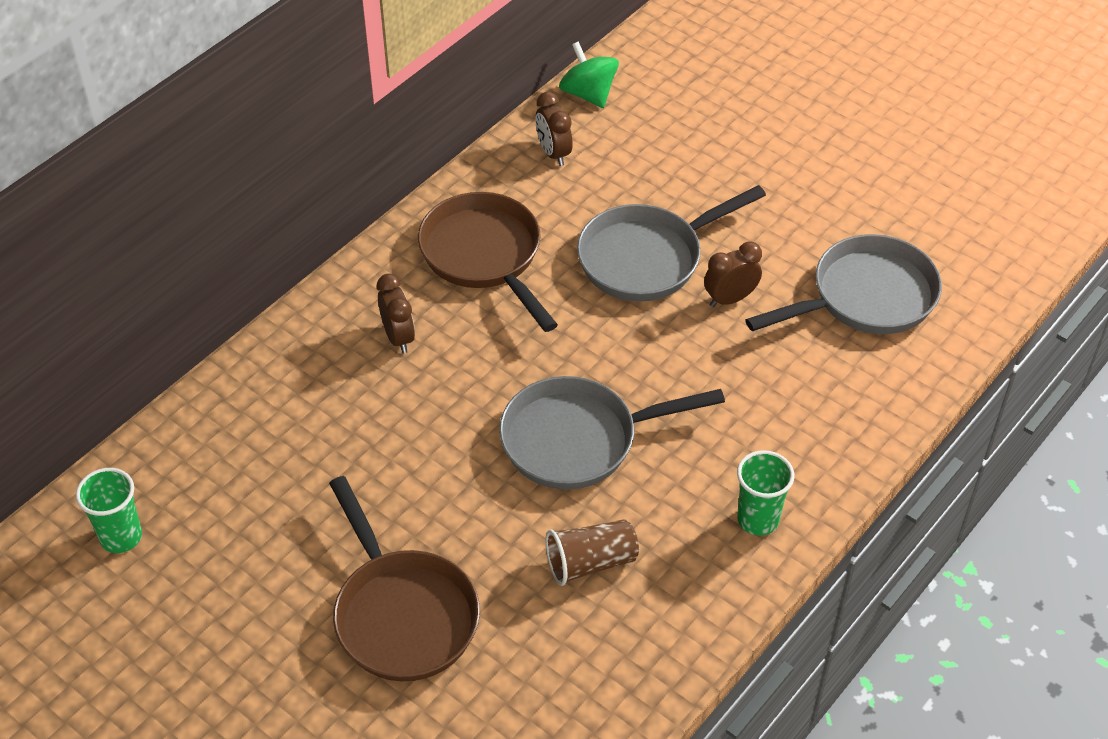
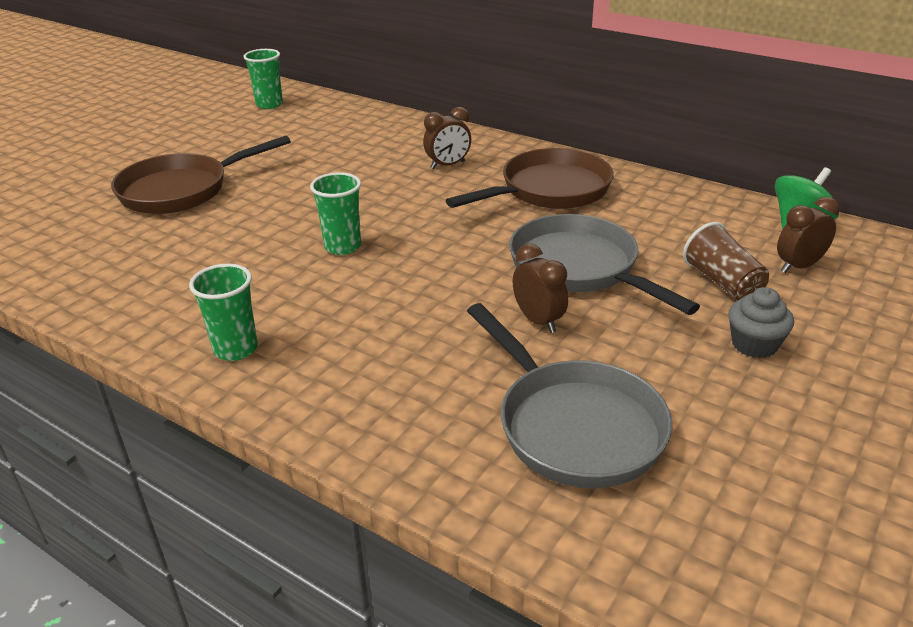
camera: 85 degrees right, 15 degrees down
(553, 153) = (699, 211): brown clock -> brown clock (798, 266)
(578, 439) = (342, 246): grey pan -> green cup
(590, 563) = (207, 260): brown cup -> brown cup (722, 282)
(773, 175) = (754, 344): none -> grey cupcake

